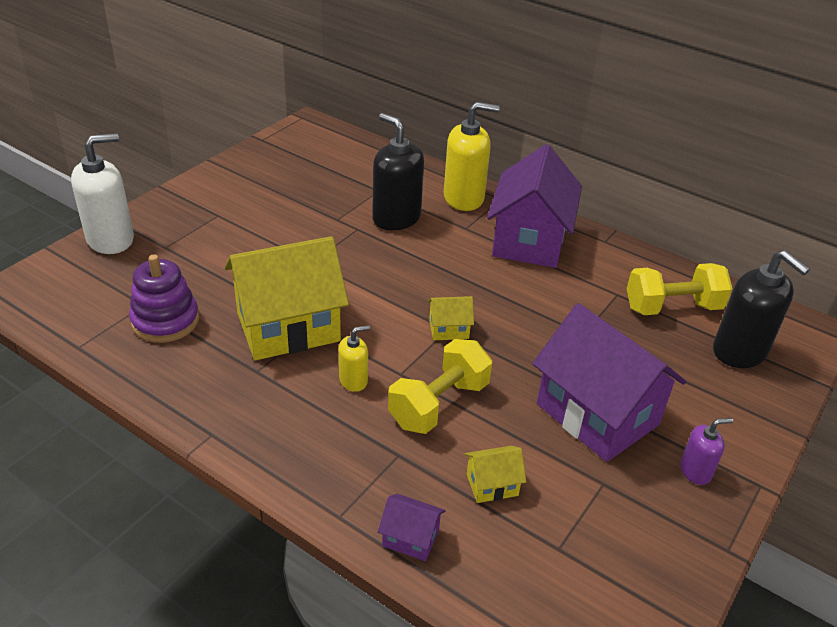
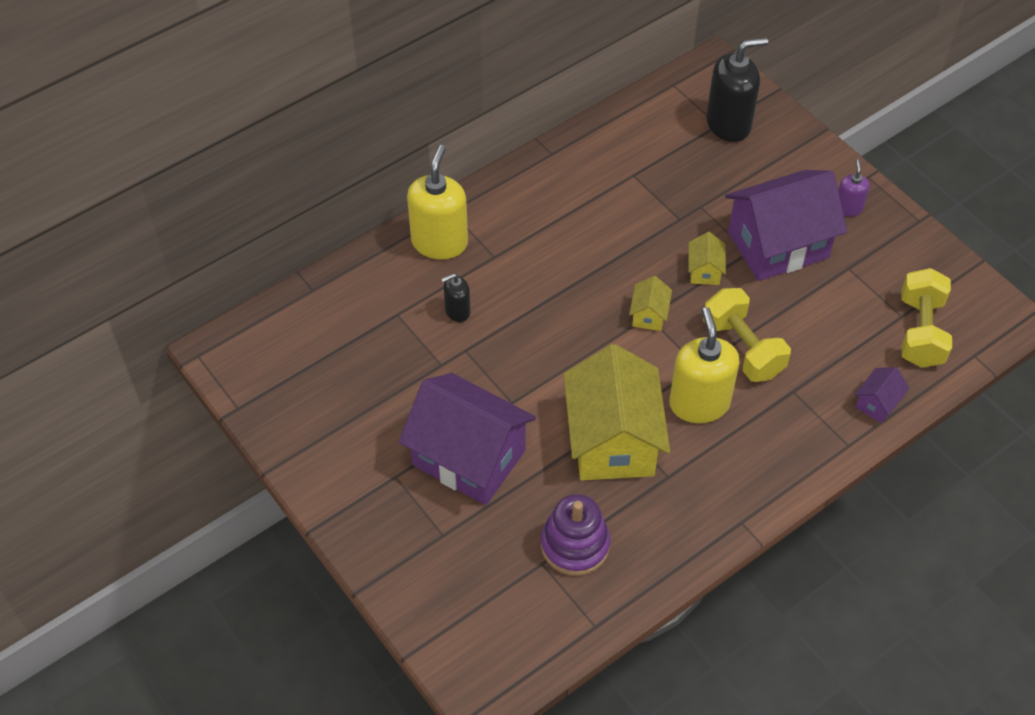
camera: 70 degrees left, 15 degrees up
(111, 239) = (411, 588): white soap dispenser -> none
(353, 380) = (699, 403): yellow soap dispenser -> yellow soap dispenser, size x1.95
(396, 218) = (457, 311): black soap dispenser -> black soap dispenser, size x0.51
(492, 485) = (836, 337): yellow house -> yellow house (704, 271)
(529, 241) = (533, 212): purple house -> purple house (469, 458)
(672, 307) = (662, 144): yellow dumbbell -> yellow dumbbell (920, 332)

